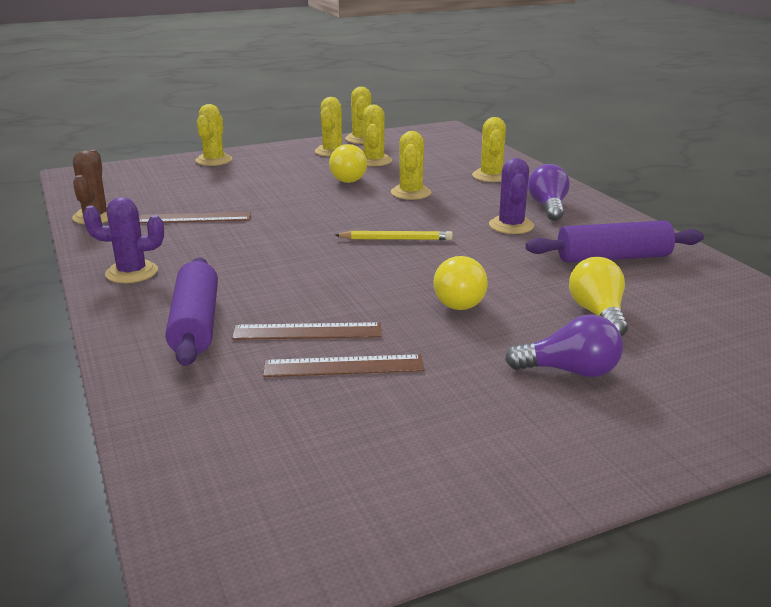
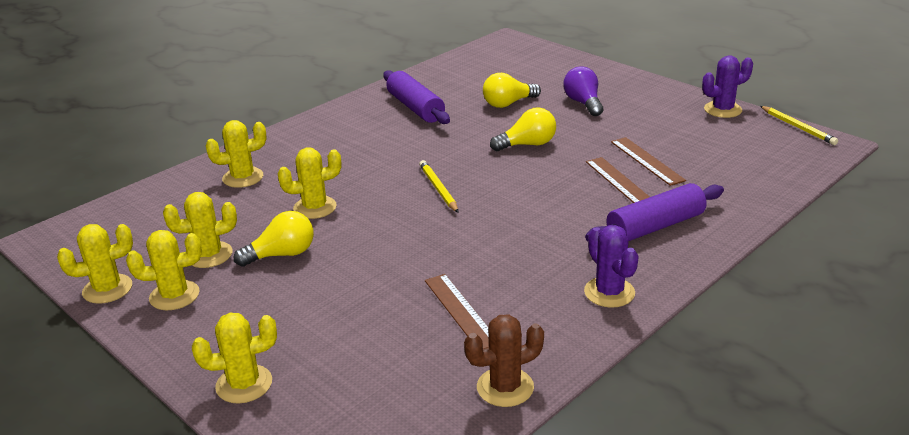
camera: 110 degrees left, 5 degrees up
(315, 580) = (798, 127): none -> yellow pencil
(511, 226) = (376, 148): purple cactus -> purple cactus (722, 110)
(548, 207) = (322, 140): purple light bulb -> none

